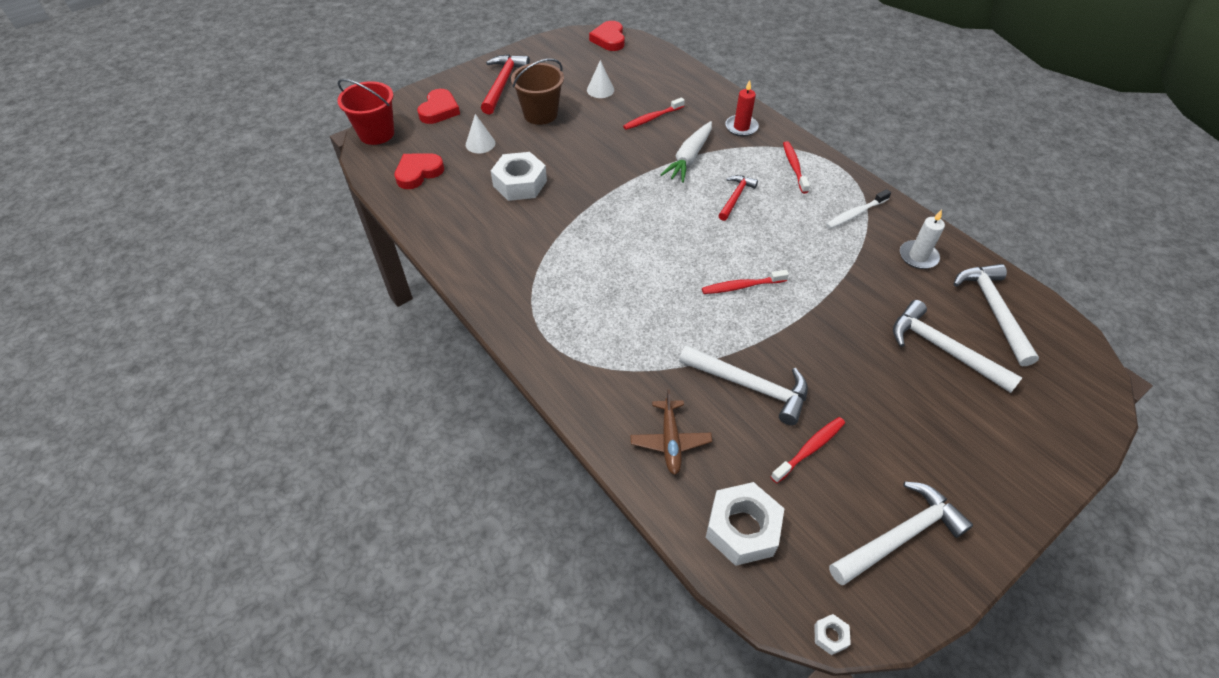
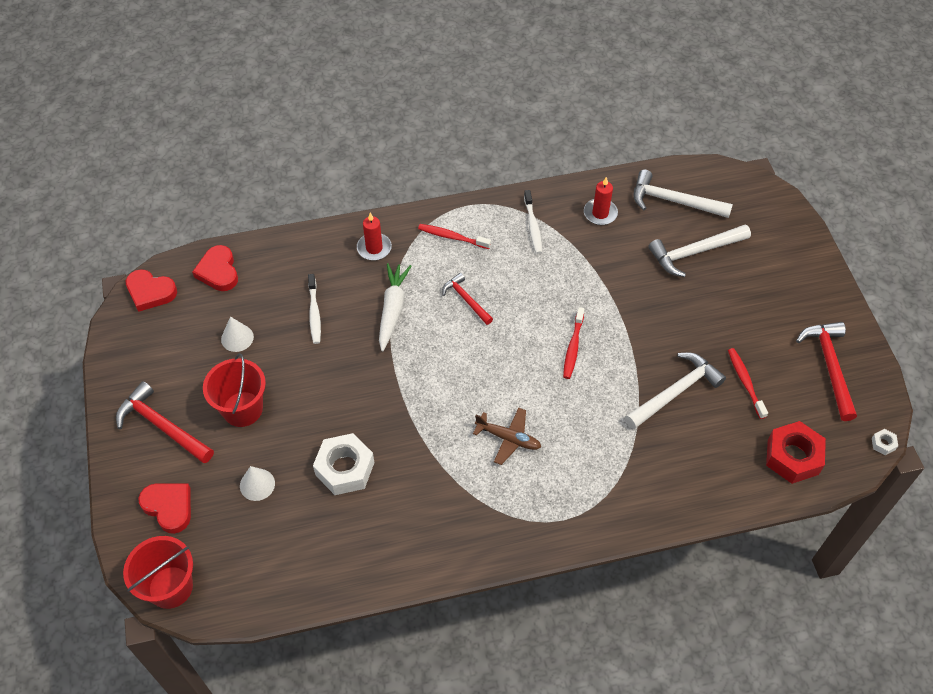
camera: 65 degrees left, 5 degrees up
(418, 173) = (270, 561): red heart -> red heart (218, 271)
(540, 114) = (242, 409): brown bucket -> red bucket
(652, 118) = (314, 313): red toothbrush -> white toothbrush
(670, 441) = (704, 470): brown plane -> brown plane (508, 438)
(689, 158) = (392, 309): white carrot -> white carrot turned 135 degrees counterclockwise
(742, 529) = (792, 457): white nut -> red nut
(900, 536) = (829, 366): white hammer -> red hammer
(918, 256) = (600, 213): white candle -> red candle

